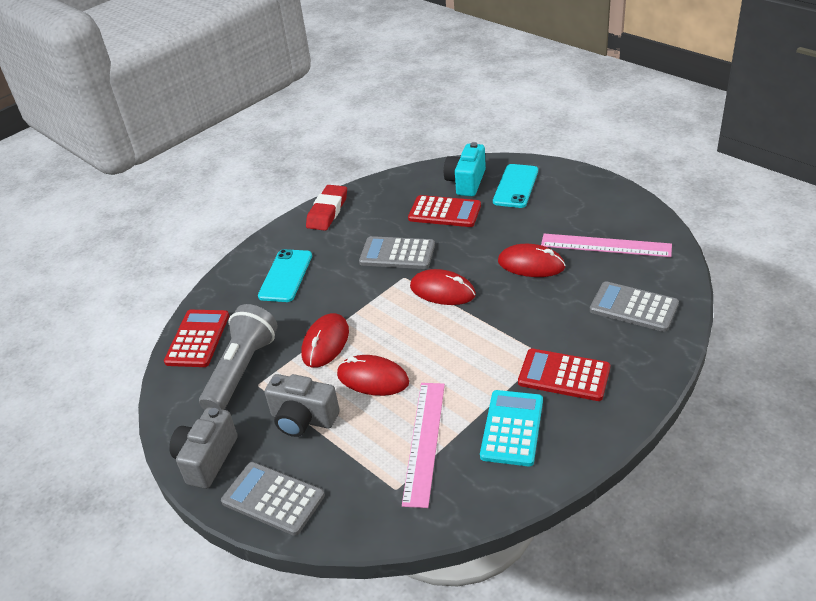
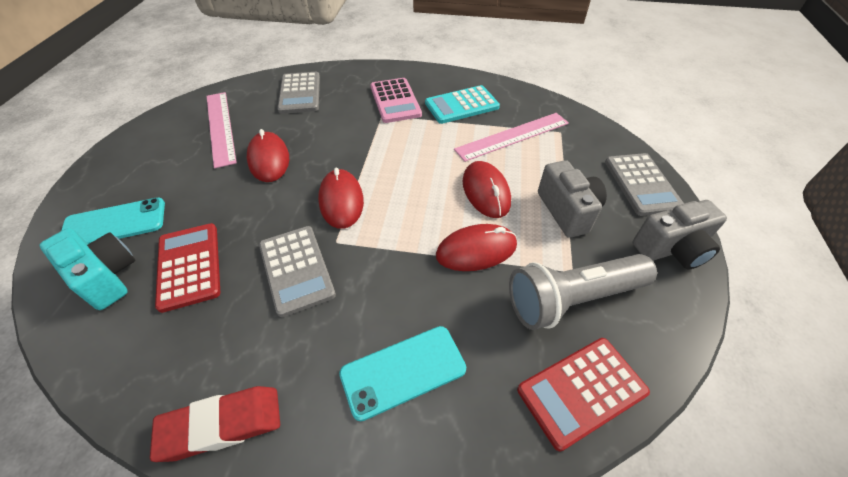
camera: 130 degrees left, 10 degrees up
(466, 182) = (106, 277): turquoise camera -> turquoise camera turned 120 degrees counterclockwise
(564, 375) = (395, 101): red calculator -> pink calculator

